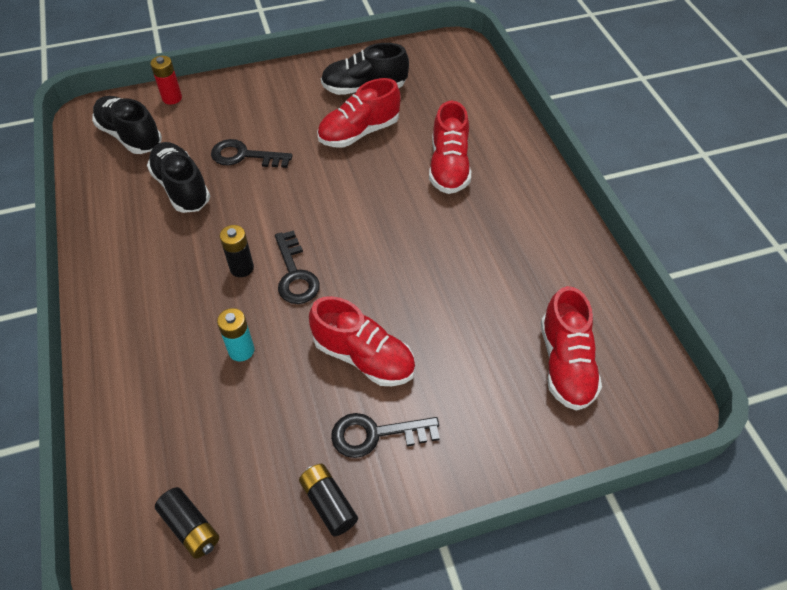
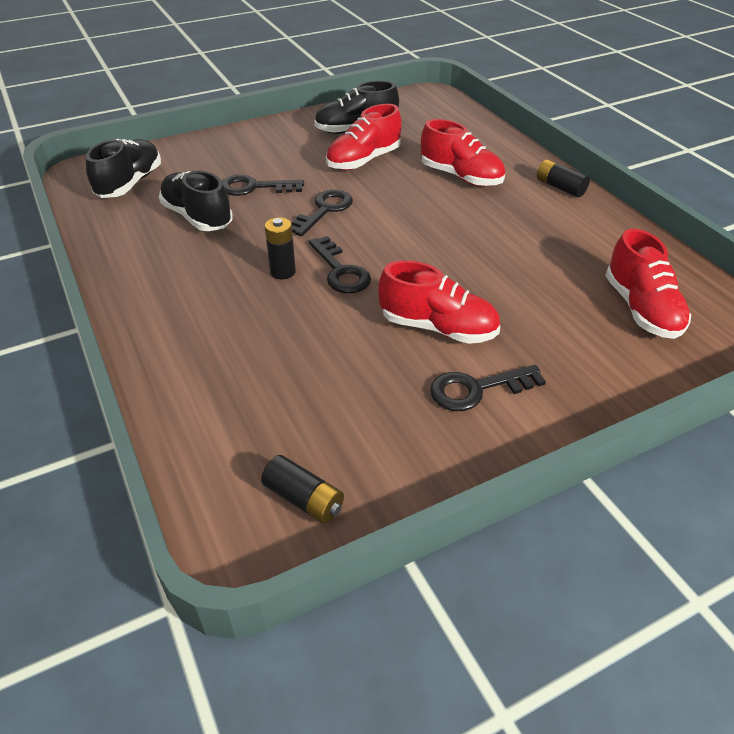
camera: 10 degrees left, 10 degrees down
(130, 136) = (130, 183): black shoe -> black shoe turned 75 degrees clockwise
(172, 98) = (165, 152): red battery -> none
(241, 350) = (306, 337): turquoise battery -> none
(302, 195) = (324, 210): none -> black key
(328, 503) = (451, 455): black battery -> black battery (560, 187)
(449, 167) = (461, 177): red shoe -> red shoe turned 45 degrees counterclockwise

